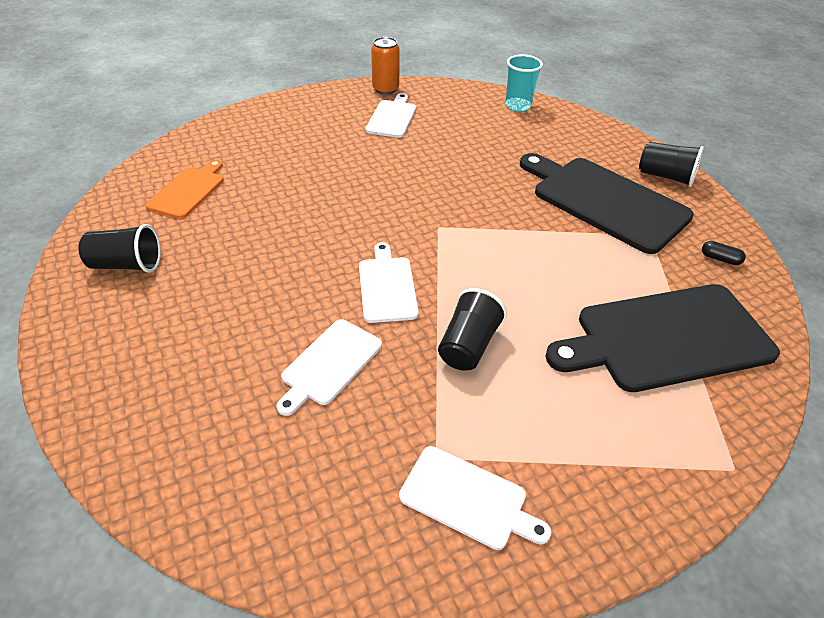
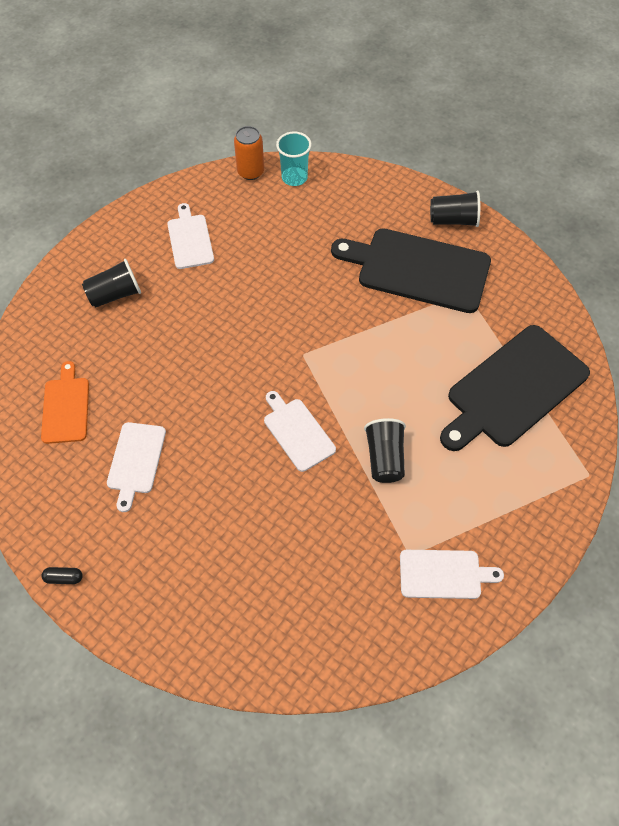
camera: 25 degrees left, 15 degrees up
(126, 265) = (75, 507): black cup -> black cup (115, 295)
(329, 364) = (297, 520): white cutting board -> white cutting board (136, 461)
(385, 89) = (160, 202): orange can -> orange can (250, 172)
(720, 259) = (523, 295): black capsule -> black capsule (64, 578)

